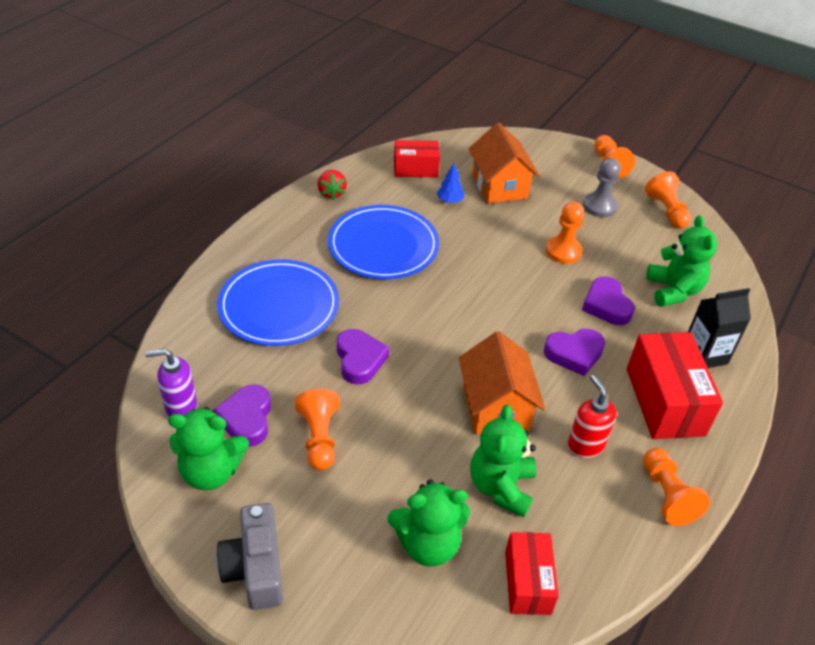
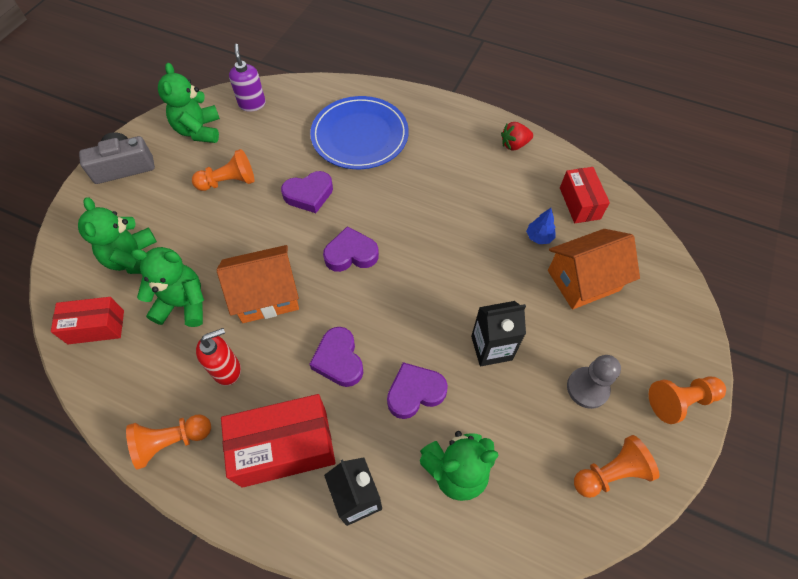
camera: 85 degrees right, 15 degrees up
(246, 419) = (244, 139): purple heart -> purple heart (351, 254)
(383, 246) = (452, 192): blue plate -> none
(563, 251) = (491, 348): orange pawn -> black carton

